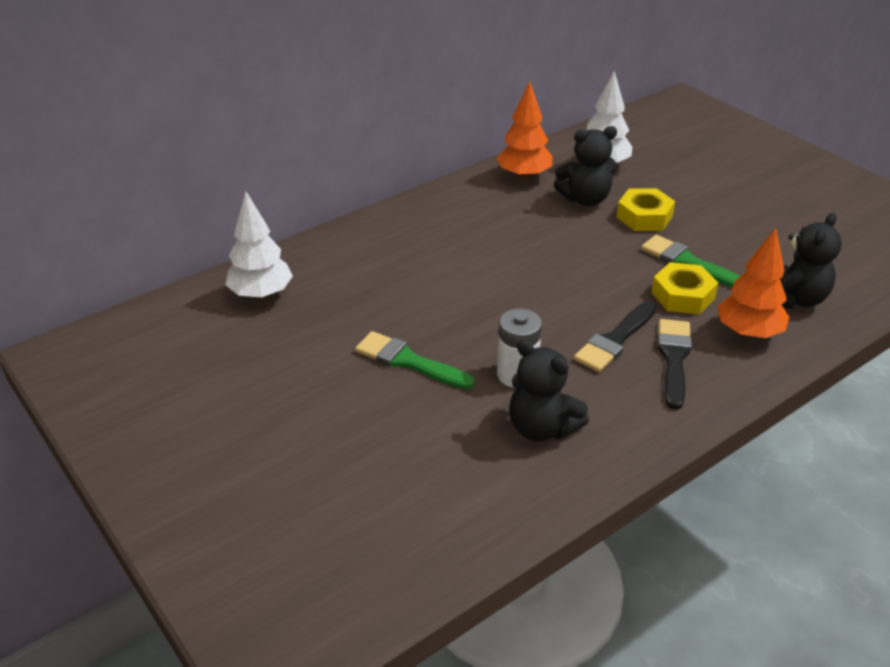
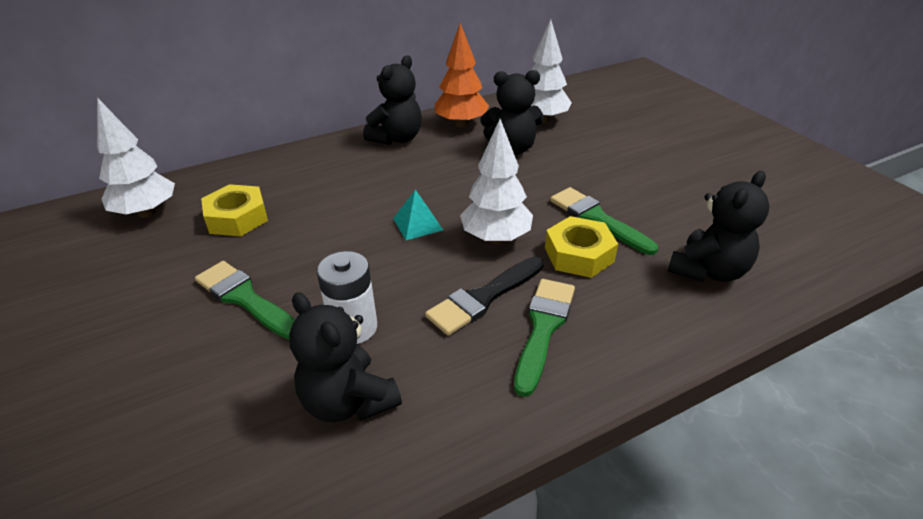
camera: 10 degrees right, 0 degrees up
(466, 197) = (397, 138): none -> black teddy bear
(528, 282) = (417, 224): none -> turquoise pyramid
(605, 288) = (496, 238): none -> white tree
(644, 217) = (565, 169): yellow nut -> yellow nut (237, 218)
(674, 358) = (543, 328): black brush -> green brush
(748, 333) = (643, 306): orange tree -> none

